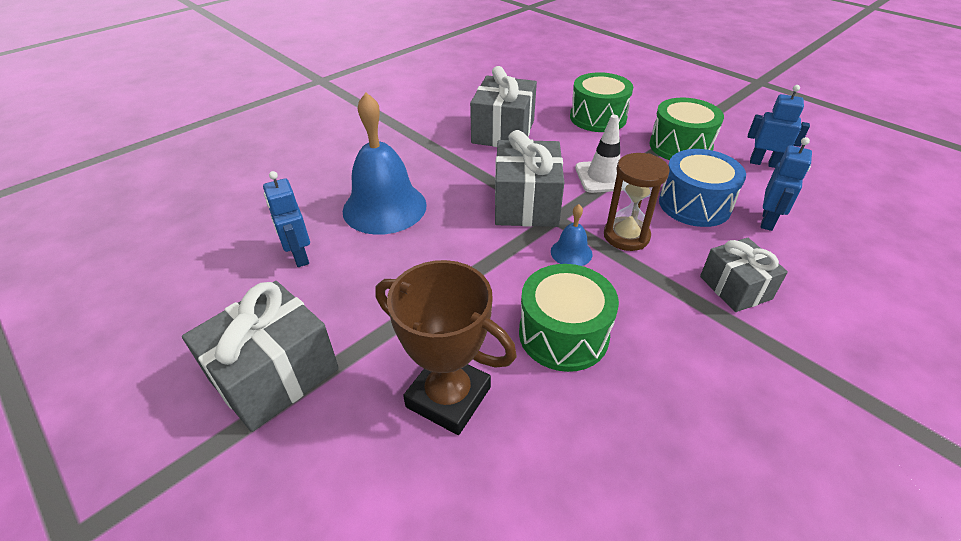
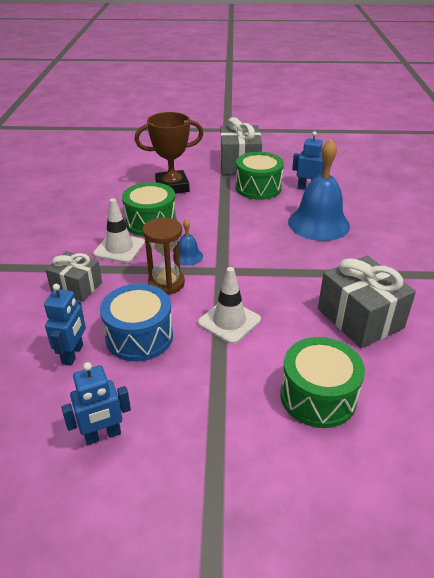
camera: 135 degrees right, 5 degrees down
(526, 204) = (250, 269): grey gift -> none
(645, 314) = (119, 248): none -> white traffic cone
(680, 146) = (201, 405): green drum -> green drum (258, 188)
(768, 221) = (73, 354): blue robot -> blue robot turned 150 degrees counterclockwise

